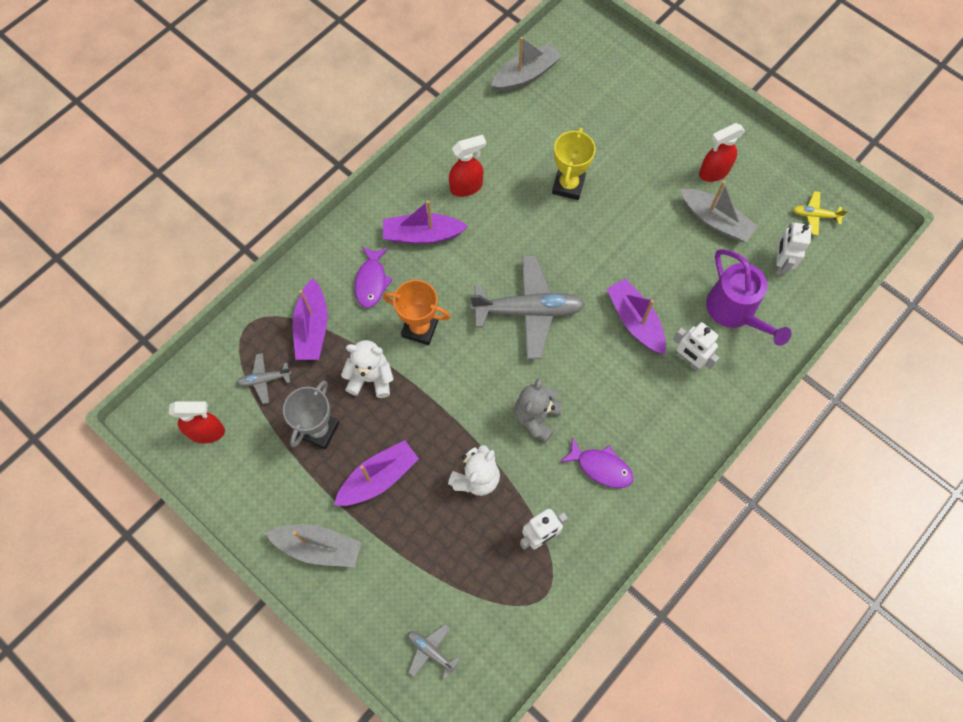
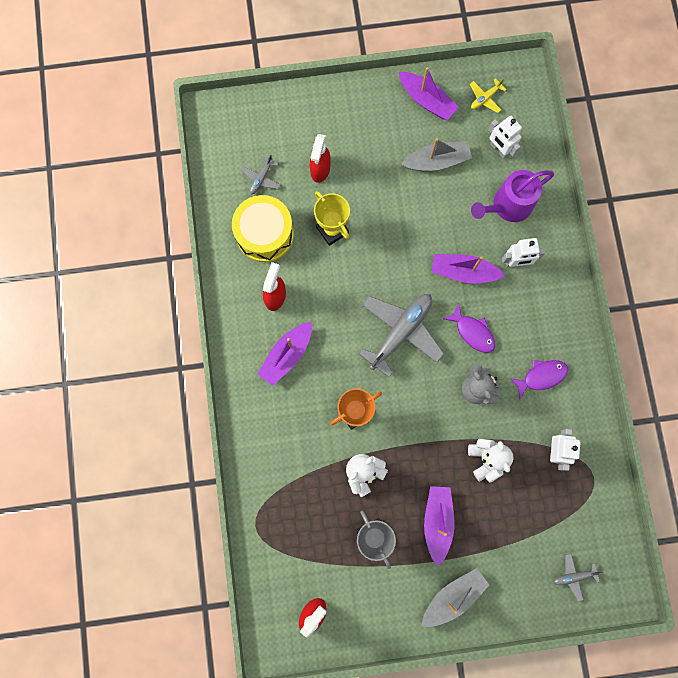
camera: 50 degrees left, 10 degrees up
(264, 379) = (306, 545): grey plane -> grey plane (261, 178)
(312, 328) = (295, 483): purple boat -> purple boat (426, 100)
(371, 281) = (293, 417): purple fish -> purple fish (473, 332)
(514, 137) = (265, 234): none -> yellow drum
(526, 75) = (222, 184): grey boat -> none
(713, 172) = (402, 131): red spray bottle -> red spray bottle (320, 170)
(735, 311) = (508, 206): purple watering can -> purple watering can turned 135 degrees clockwise

